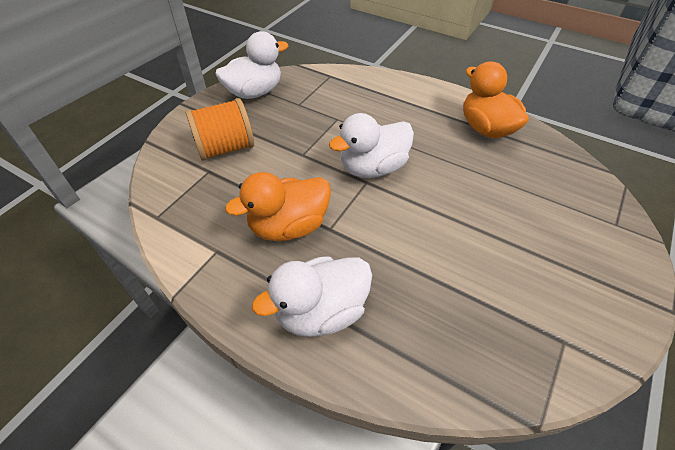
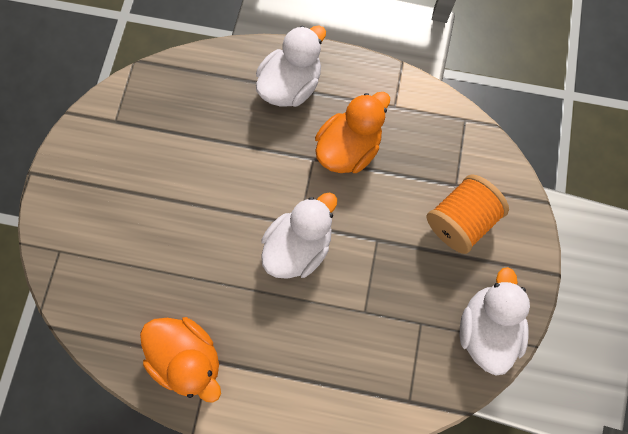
camera: 160 degrees right, 25 degrees up
(254, 92) = (485, 327): white duck -> white duck turned 150 degrees clockwise

